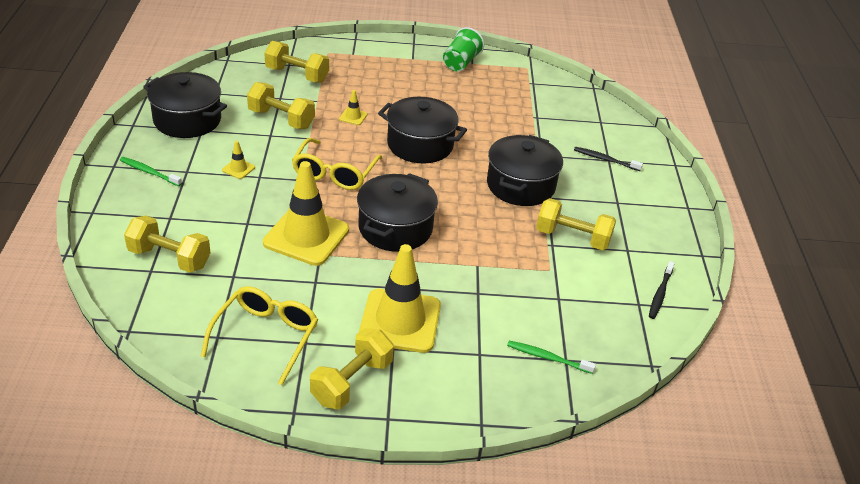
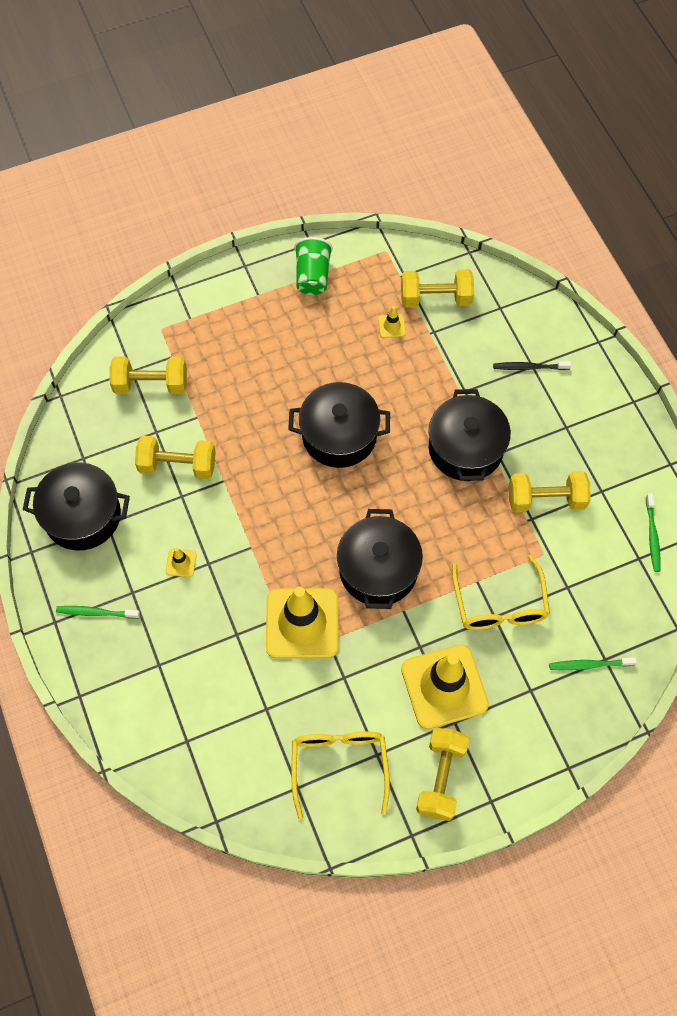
camera: 20 degrees left, 25 degrees up
(169, 258) = (193, 717): yellow dumbbell -> yellow dumbbell (435, 298)
(334, 173) = (279, 522): yellow glasses -> yellow glasses (499, 605)
(353, 117) = (249, 425): yellow traffic cone -> yellow traffic cone (392, 326)
(660, 294) = (652, 536): black toothbrush -> green toothbrush

